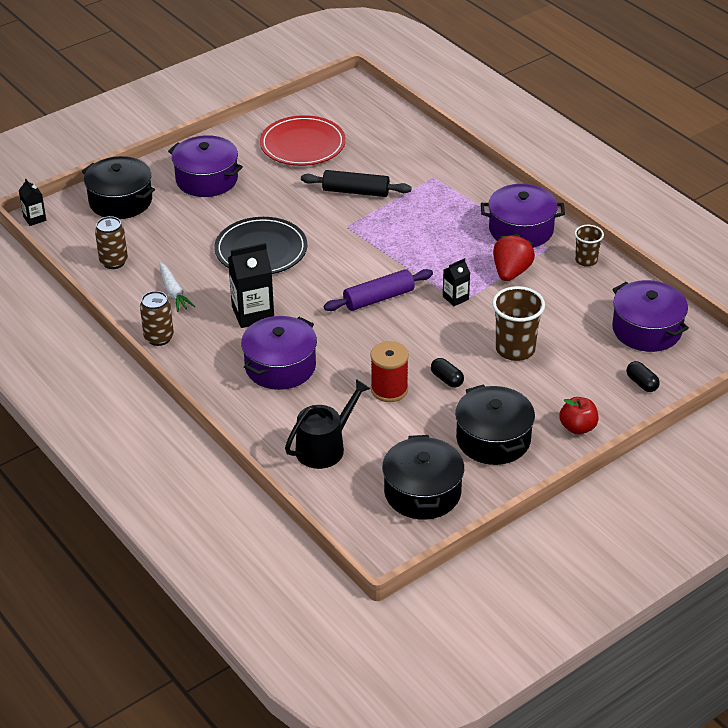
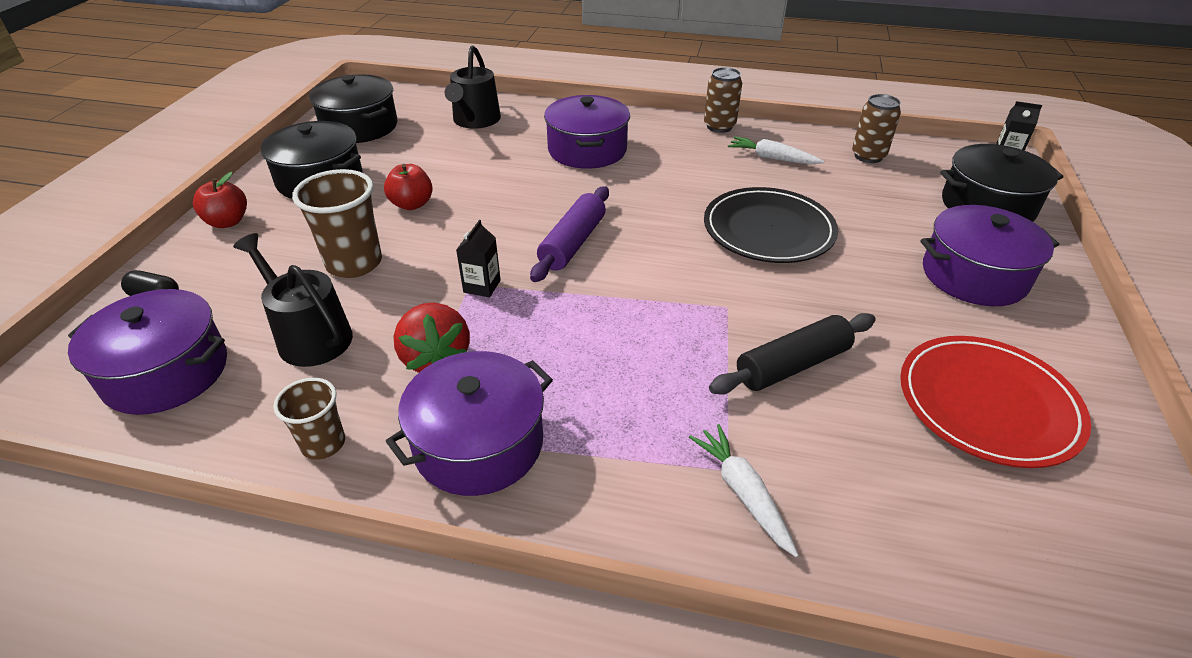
camera: 140 degrees right, 0 degrees up
(253, 314) = (675, 174): black carton -> none
(389, 389) = (463, 174): red spool -> none
(437, 169) = (743, 493): none -> white carrot
(447, 379) = (412, 204): black capsule -> red apple
(566, 315) = (309, 336): none -> black watering can

